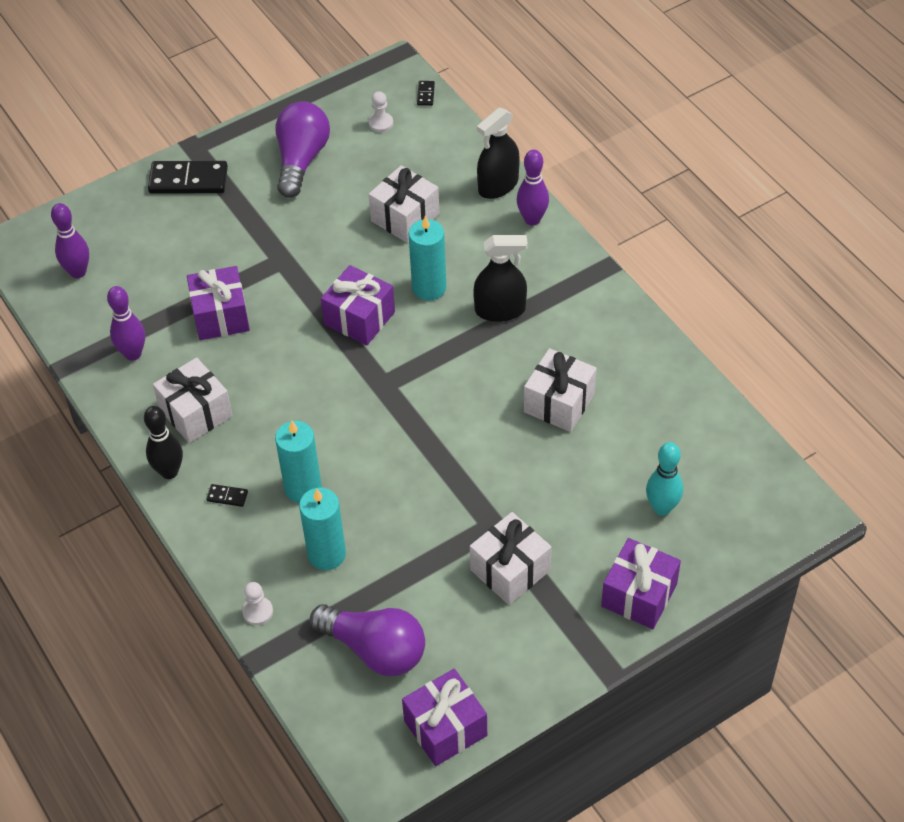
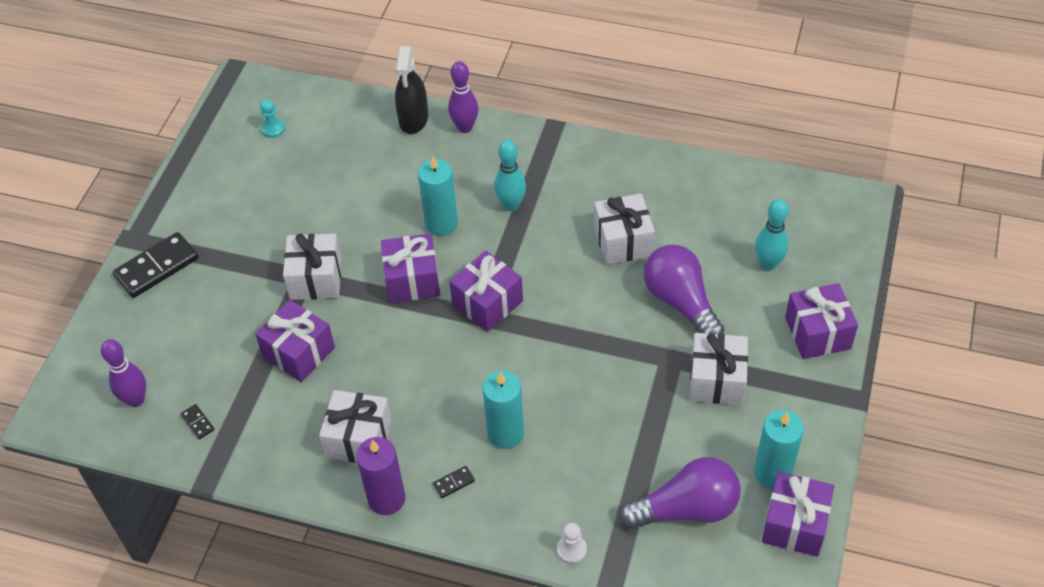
camera: 40 degrees left, 0 degrees up
(133, 354) = (256, 431): purple bowling pin -> none
(169, 472) = (386, 499): black bowling pin -> purple candle
(301, 160) = (237, 194): purple light bulb -> purple light bulb (681, 302)
(326, 554) = (576, 468): turquoise candle -> turquoise candle (772, 473)
(381, 123) = (273, 129): white pawn -> turquoise pawn
(397, 377) = (487, 303): none -> purple gift
(405, 217) = (367, 185): white gift -> white gift (316, 278)
(426, 94) = (286, 87): black domino -> black domino (198, 422)
(500, 310) = (511, 205): black spray bottle -> turquoise bowling pin

